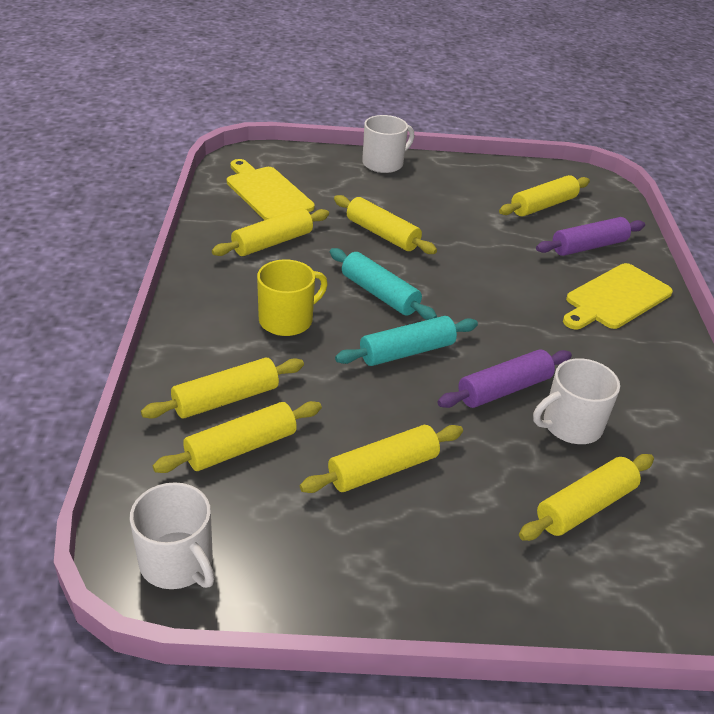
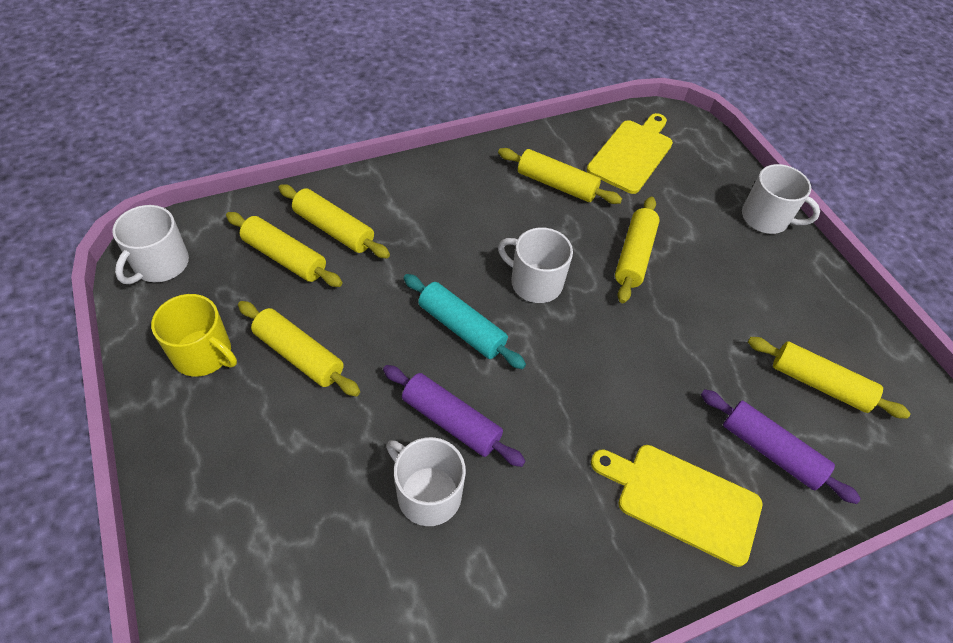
camera: 65 degrees right, 15 degrees up
(287, 320) = (453, 232): yellow mug -> yellow mug (204, 354)
(379, 294) = (534, 282): turquoise rolling pin -> white mug
(585, 506) = (316, 529): yellow rolling pin -> none

